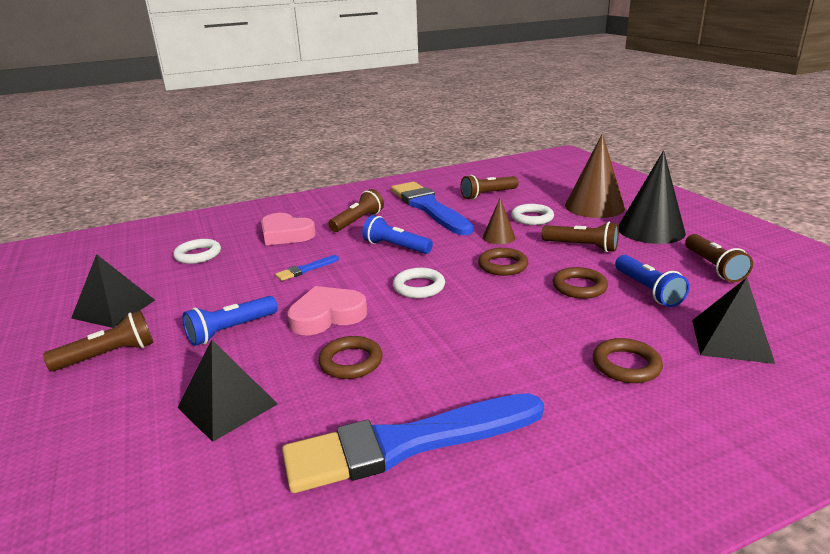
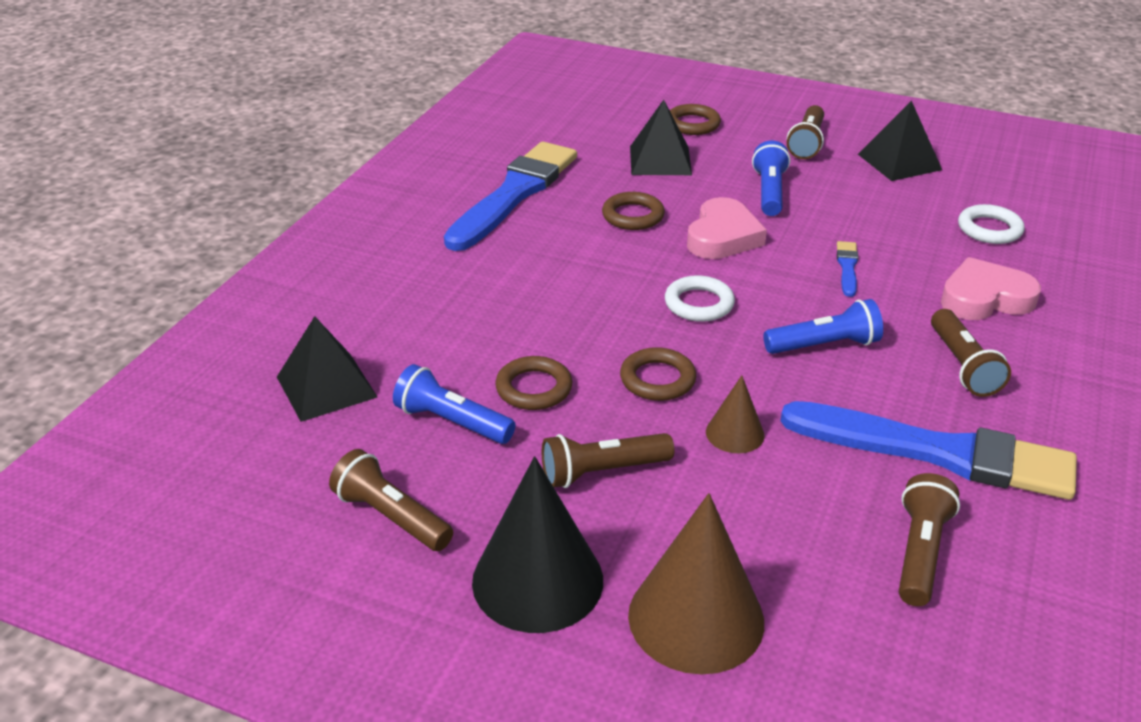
camera: 135 degrees right, 10 degrees up
(532, 218) = (752, 513): white ring -> none
(626, 365) = (411, 313): brown ring -> brown ring (692, 124)

